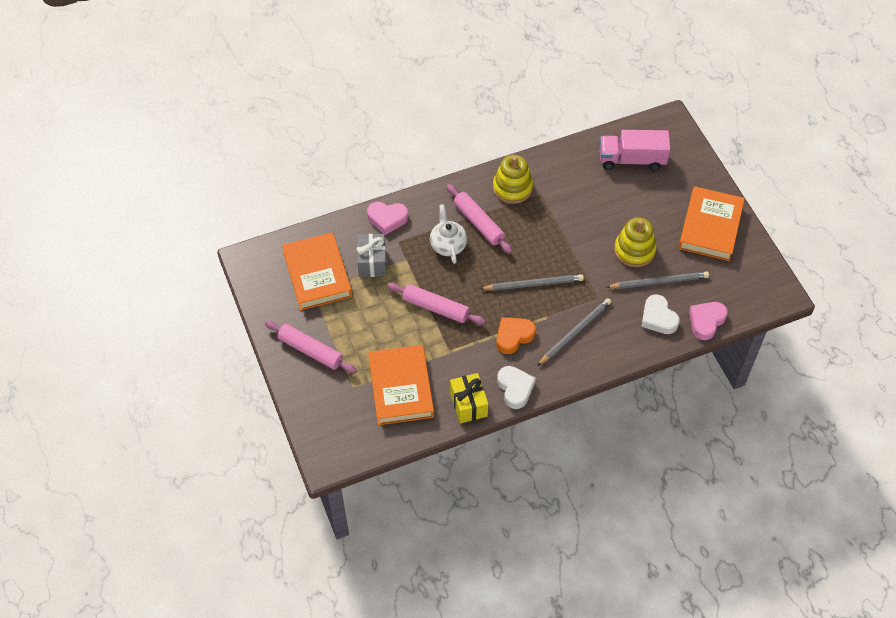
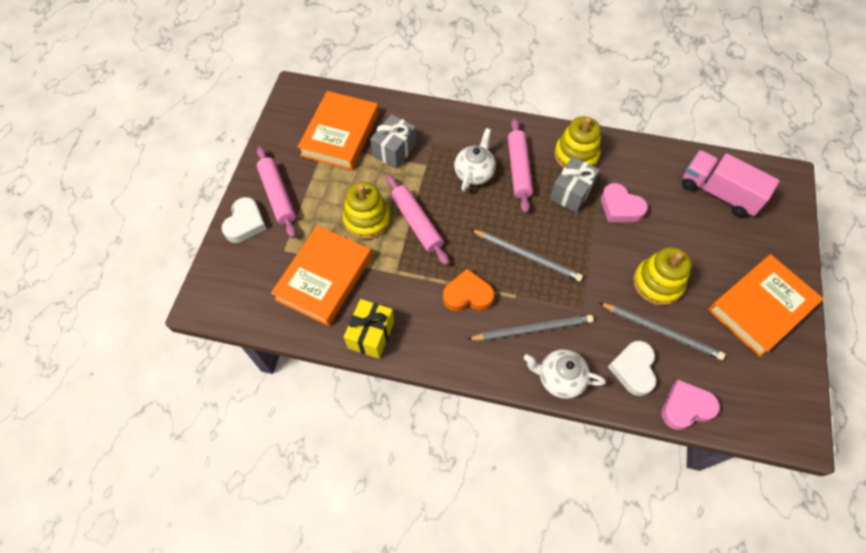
camera: 35 degrees right, 5 degrees up
(387, 219) = (439, 121): pink heart -> pink heart (620, 207)
(396, 327) = (367, 219): none -> yellow stacking toy
(515, 388) = (428, 348): white heart -> white heart (245, 223)
(530, 219) = (571, 193): none -> grey gift
(616, 353) = (559, 378): none -> white teapot

